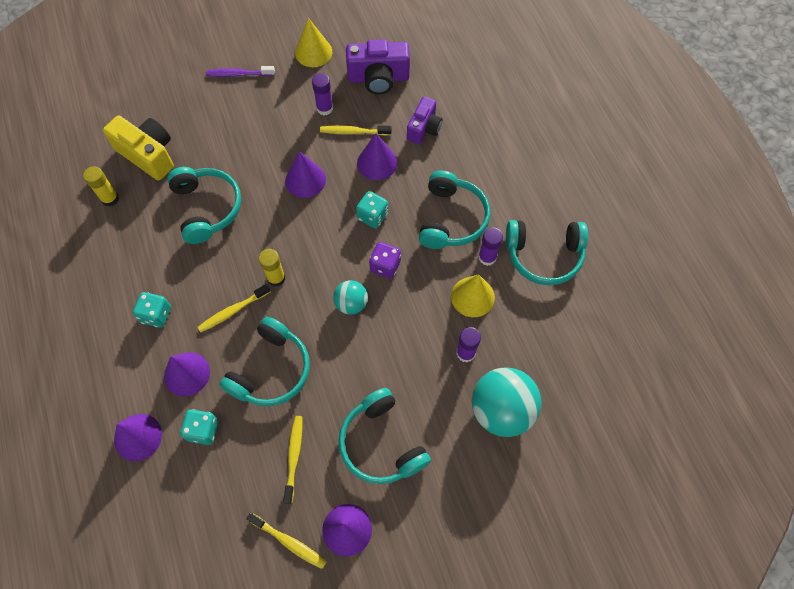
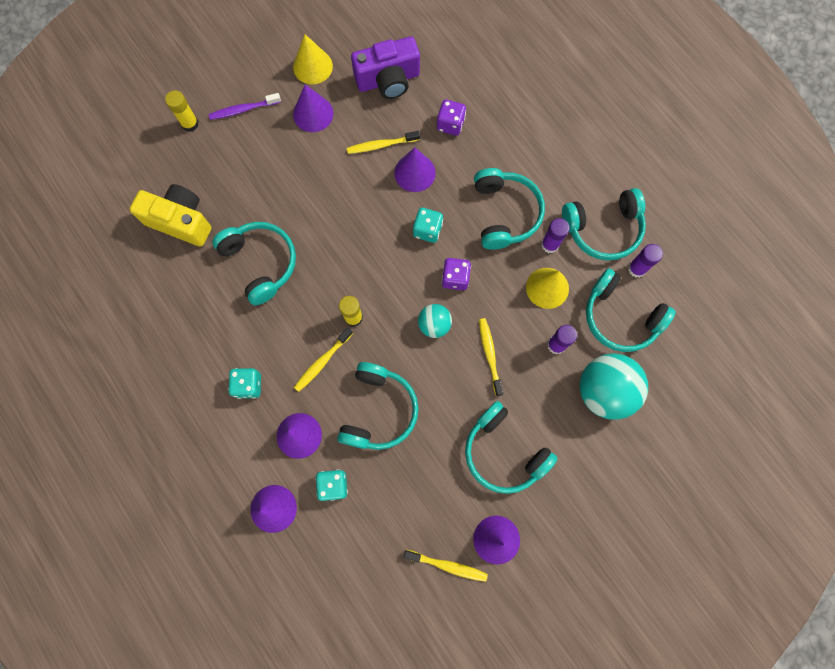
camera: 15 degrees left, 10 degrees up
(110, 198) = (158, 278): yellow glue stick -> yellow glue stick (190, 124)
(294, 456) = (427, 486): yellow toothbrush -> yellow toothbrush (489, 355)
(305, 180) = (349, 209): purple cone -> purple cone (313, 113)
(324, 108) = (344, 126): purple glue stick -> purple glue stick (636, 269)
(424, 128) = (450, 124): purple camera -> purple dice
(538, 342) = (620, 317): none -> turquoise headphones

